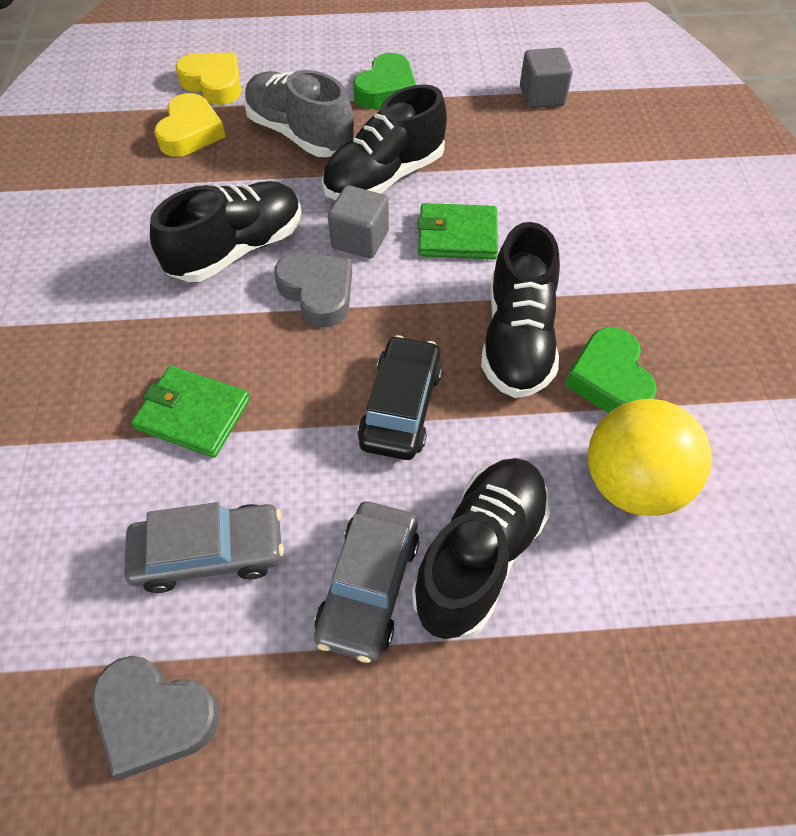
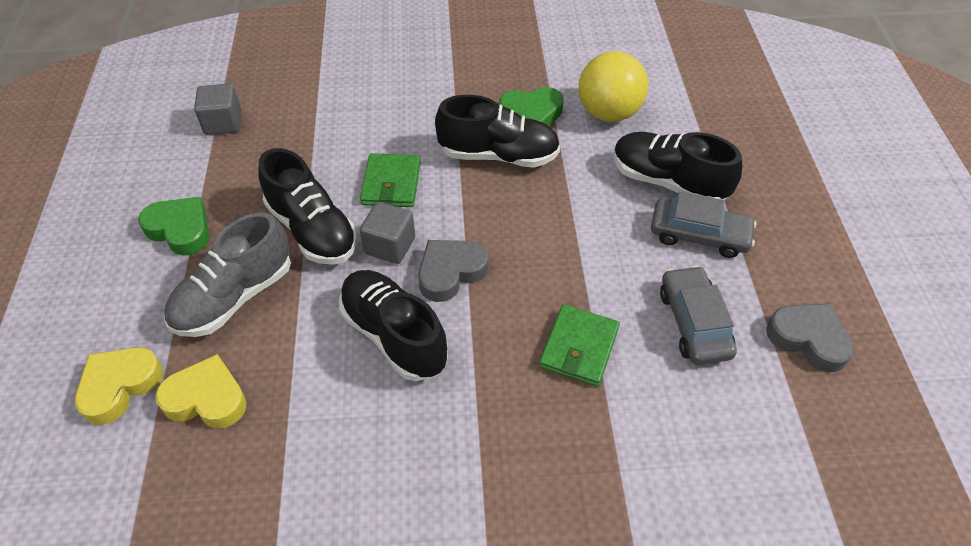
camera: 90 degrees left, 5 degrees down
(155, 716) = (808, 339): grey heart -> grey heart turned 75 degrees counterclockwise
(401, 407) = (561, 219): black car -> none

